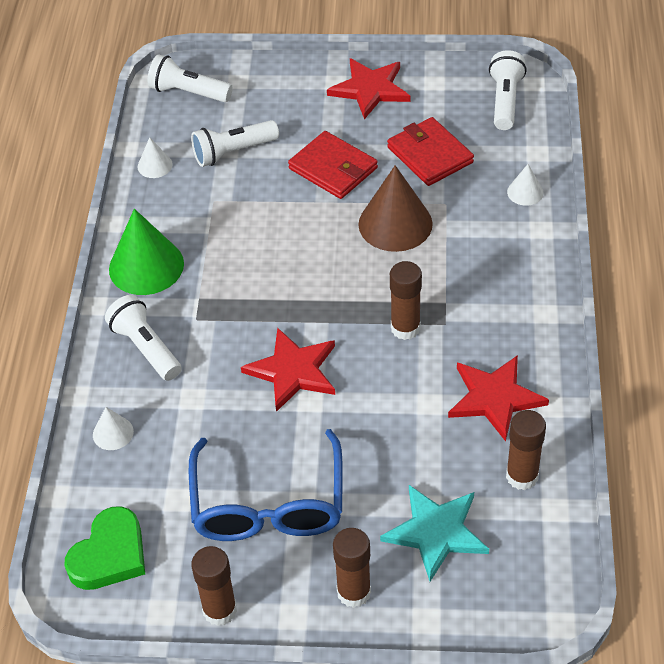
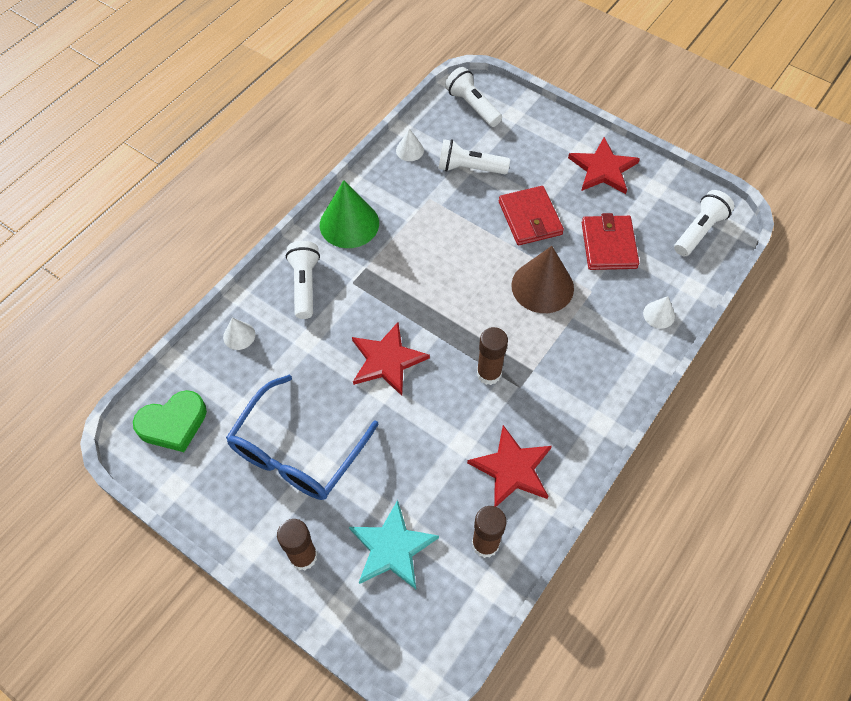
camera: 30 degrees right, 10 degrees up
(220, 610) = (209, 510): brown glue stick -> none

